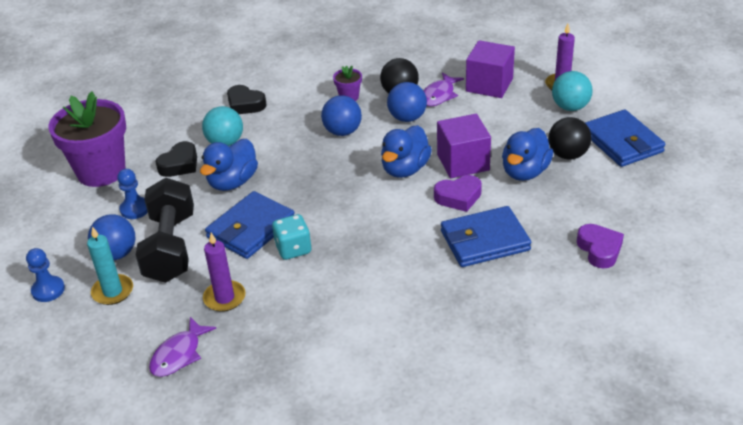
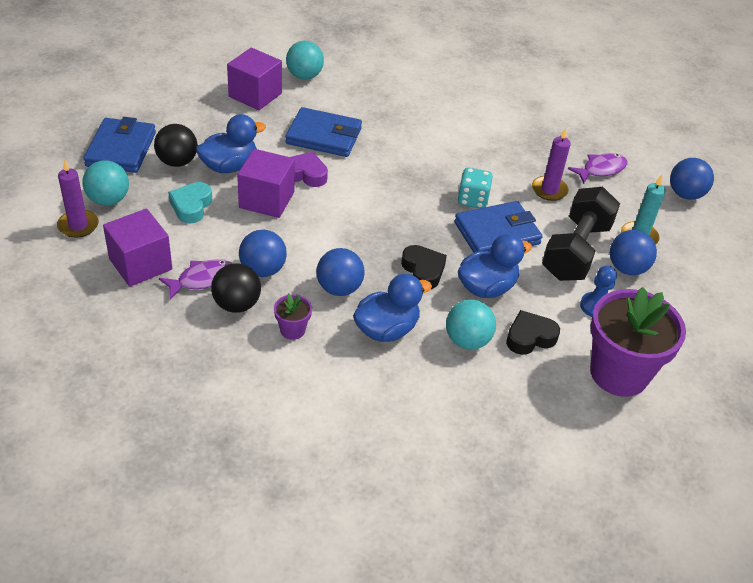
camera: 155 degrees left, 5 degrees up
(48, 290) = (696, 264): blue pawn -> none
(70, 371) = (685, 194): none -> blue ball
(245, 104) = (412, 385): black heart -> black heart (423, 270)
(405, 169) = (321, 219): blue duck -> blue duck (386, 330)
(509, 131) = (191, 206): none -> turquoise heart
(586, 301) = (304, 76): none -> turquoise ball
(599, 249) = (255, 95): purple heart -> purple cube

